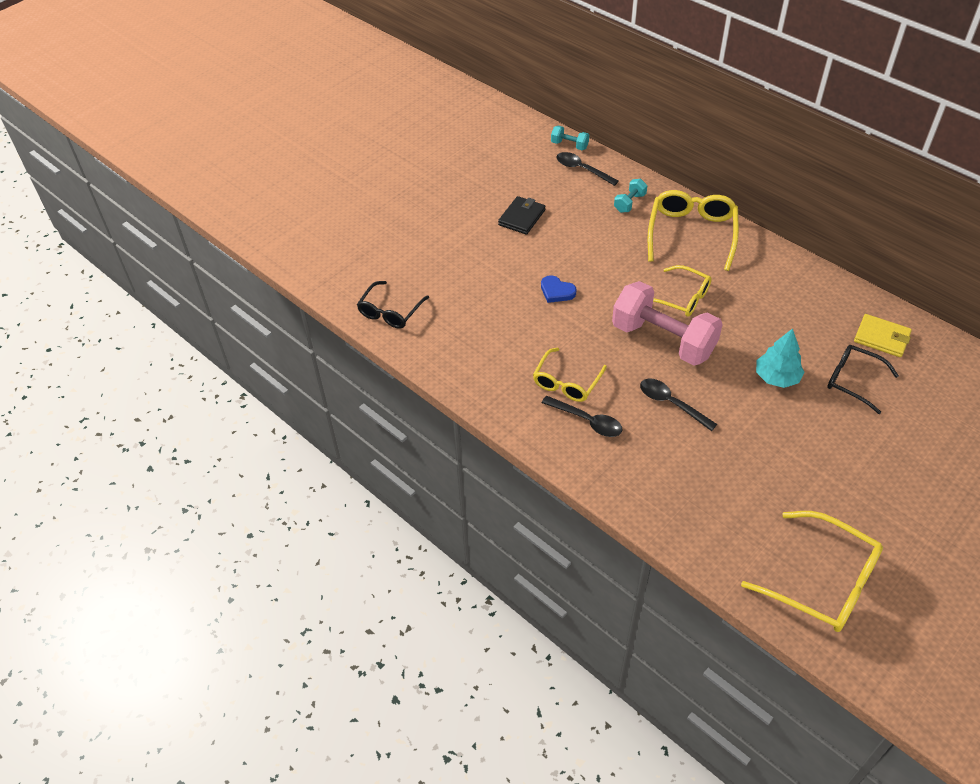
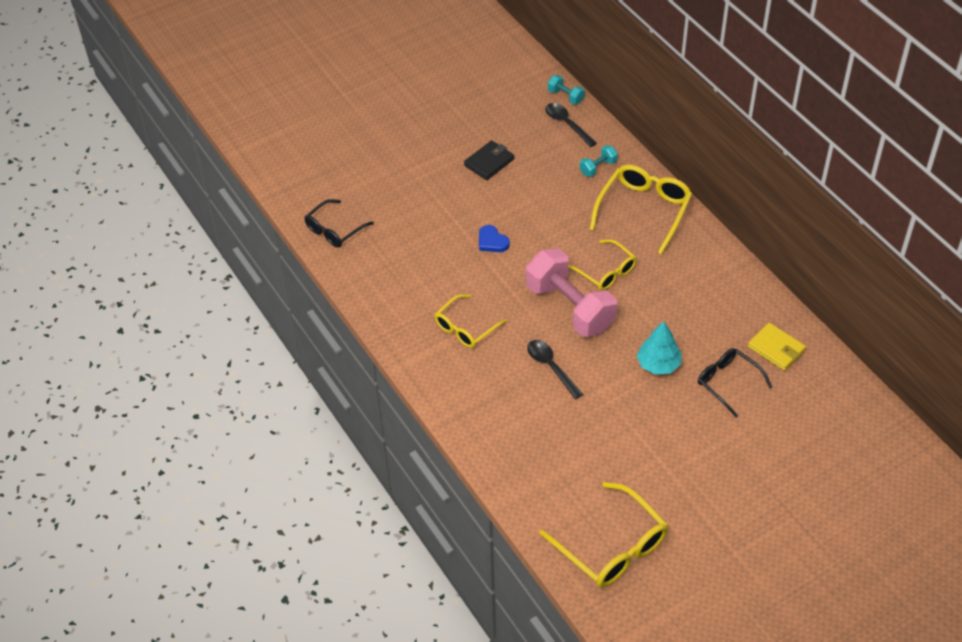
camera: 15 degrees right, 0 degrees up
(587, 421) = (469, 366): black spoon -> none

